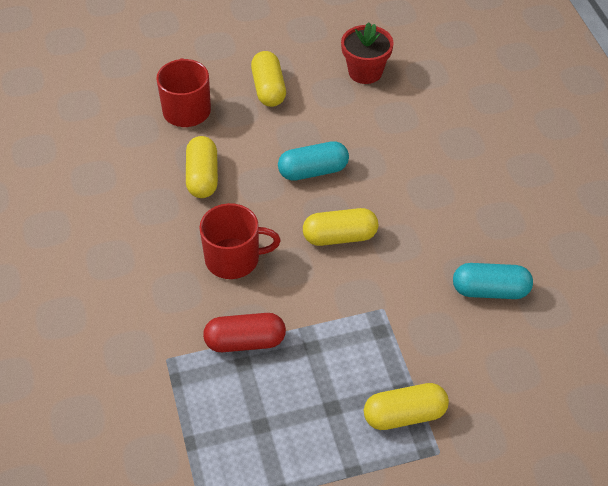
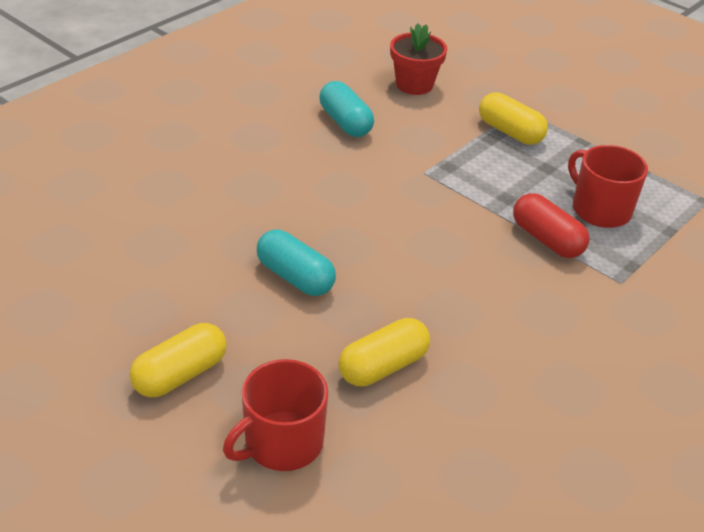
camera: 125 degrees left, 10 degrees down
(234, 259) = (468, 287): red mug -> red mug (599, 209)
(340, 237) = (369, 225): yellow capsule -> none
(365, 72) = (87, 295): red flower pot -> red flower pot (414, 84)

